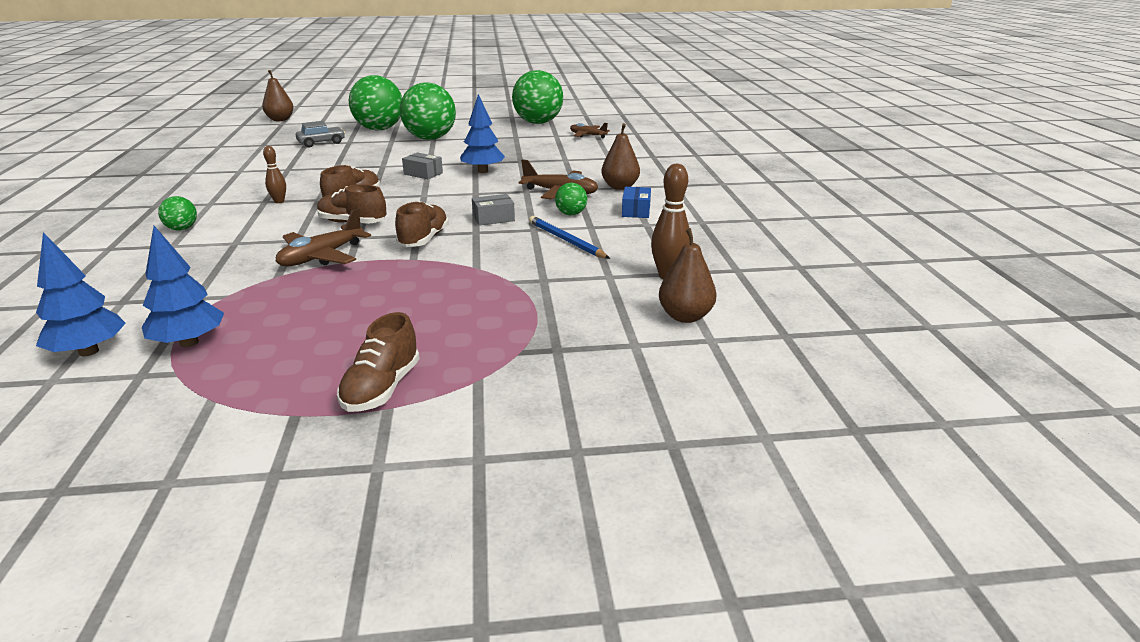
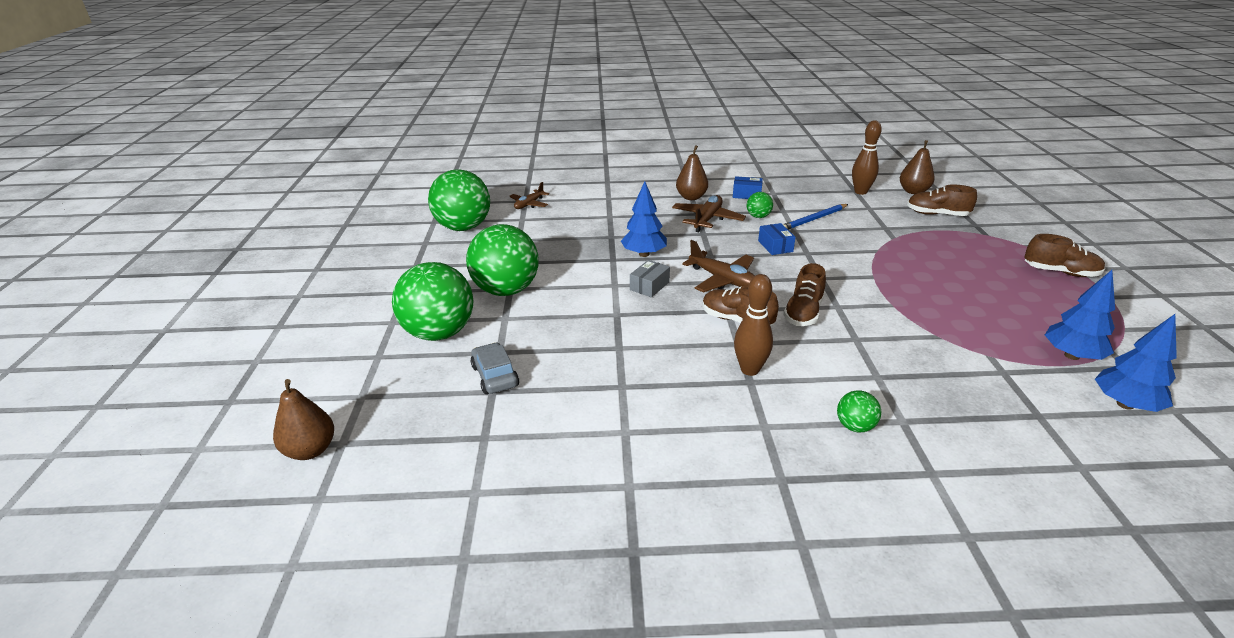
camera: 85 degrees left, 5 degrees up
(279, 201) = (750, 369): brown bowling pin -> brown bowling pin, size x1.63
(321, 257) = (889, 319): brown plane -> brown plane (723, 280)
(424, 239) = (832, 274): brown shoe -> brown shoe (937, 214)
(493, 218) = (775, 246): grey box -> blue box

